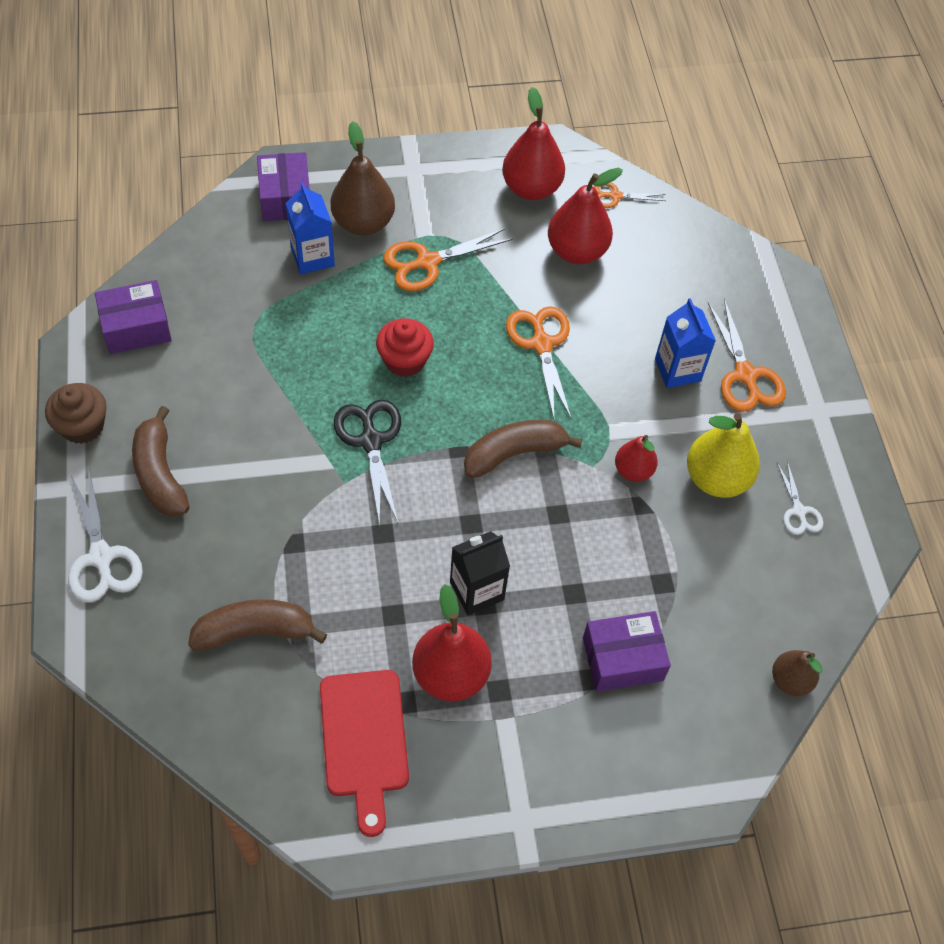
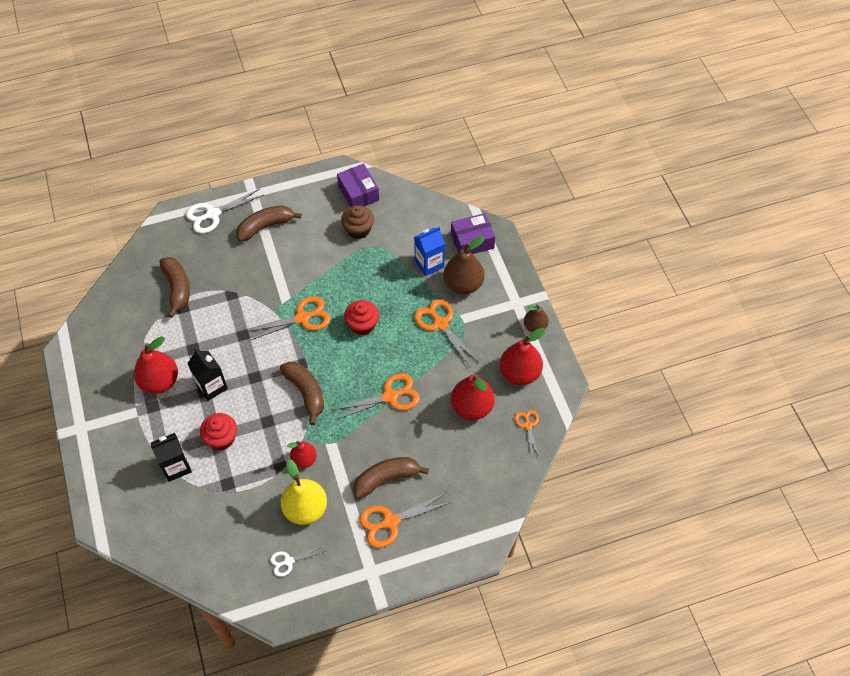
camera: 85 degrees right, 0 degrees up
(82, 426) = (290, 186): brown cupcake -> brown cupcake (358, 230)
(364, 740) = (120, 348): red cutting board -> none
(371, 441) = (302, 318): black scissors -> orange scissors
(579, 584) = (221, 438): none -> red cupcake
(622, 659) = (176, 467): purple box -> black carton
(677, 370) = (386, 479): blue carton -> brown banana
(790, 680) = (169, 561): brown pear -> brown pear (535, 326)

